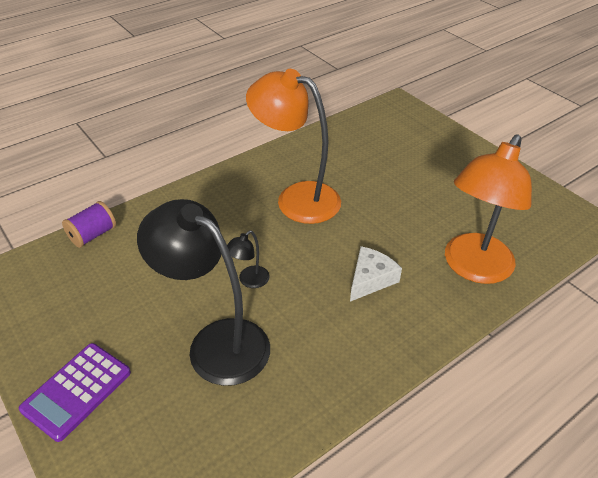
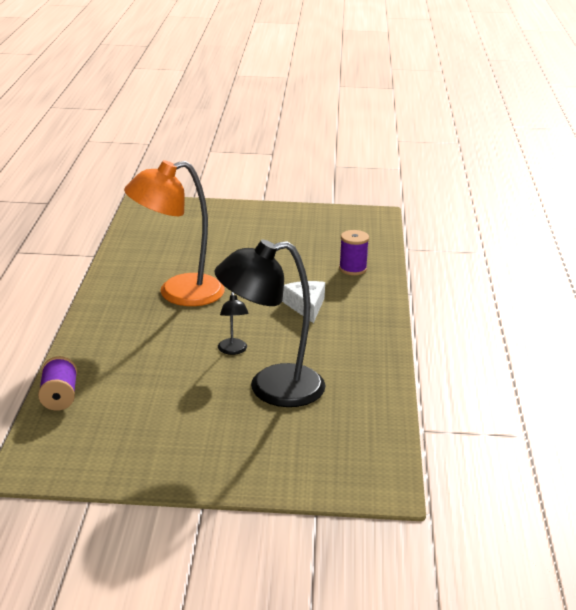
camera: 50 degrees left, 15 degrees down
(77, 391) = (229, 465): purple calculator -> none
(473, 268) = (353, 269): orange lamp -> purple spool

